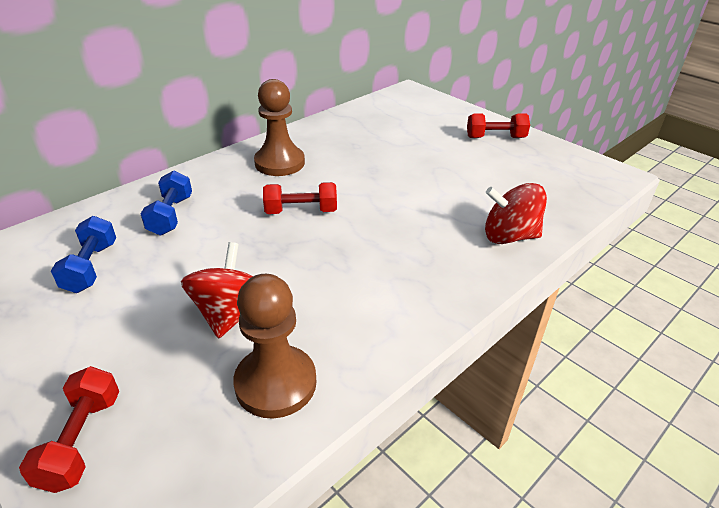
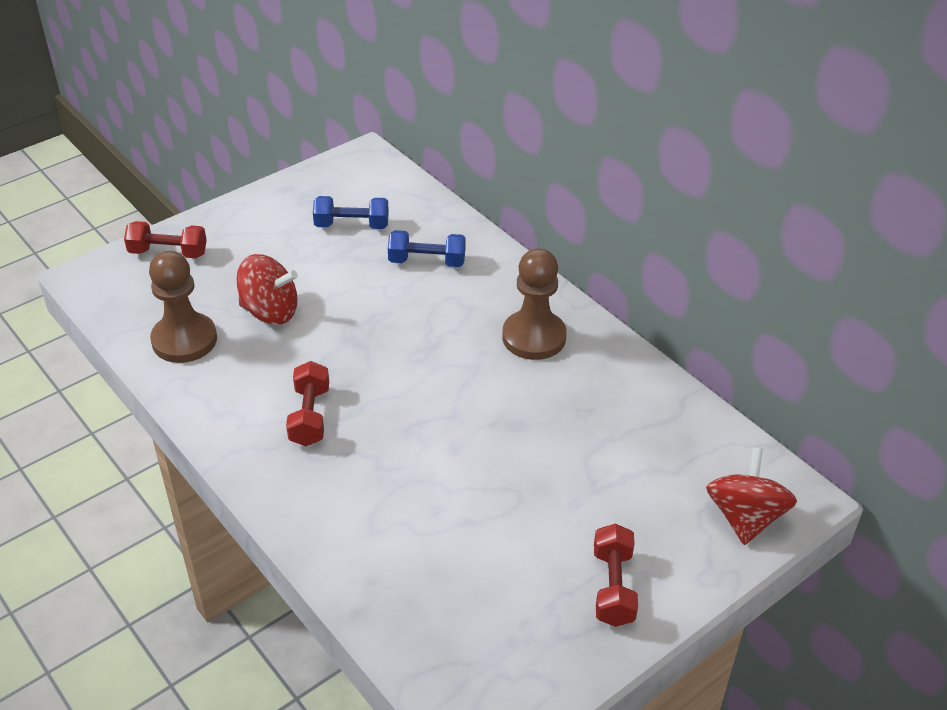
camera: 95 degrees right, 5 degrees up
(301, 211) = (422, 355): red dumbbell -> red dumbbell (310, 416)
(509, 236) = (343, 538): red spinning top -> red spinning top (745, 517)

